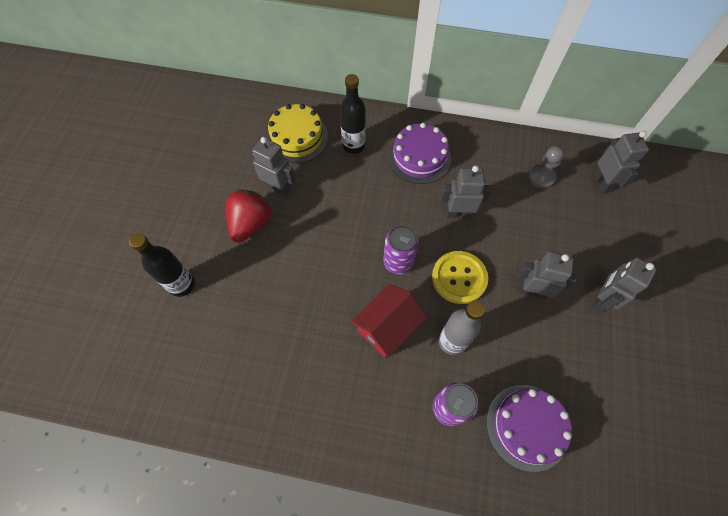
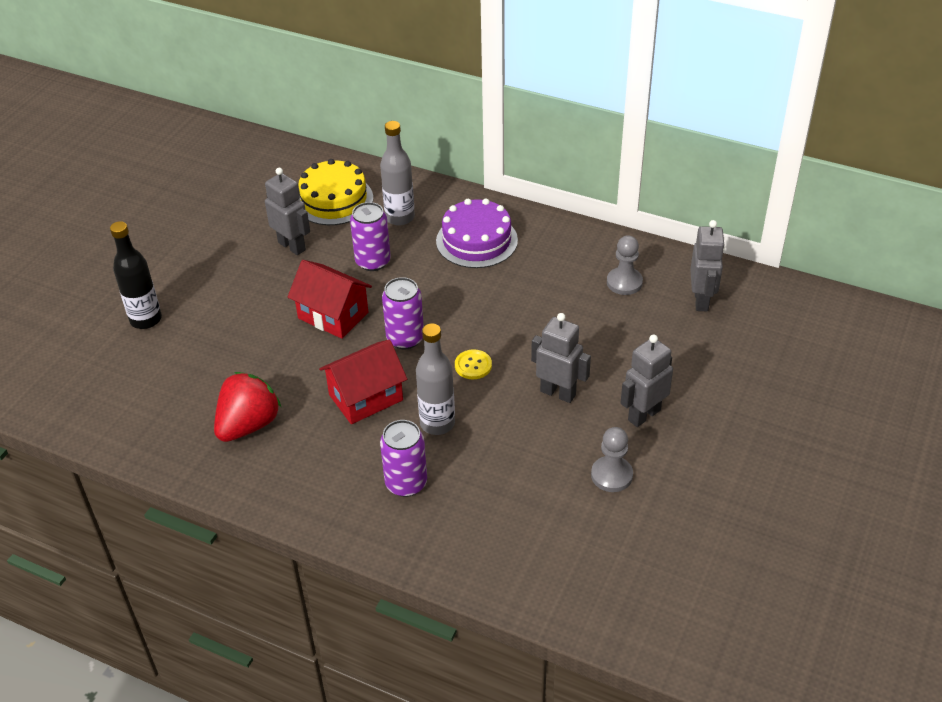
camera: 15 degrees right, 20 degrees down
(251, 224) = (246, 275): red strawberry -> red strawberry (248, 425)
(334, 250) = (333, 315): none -> red house
(347, 191) = (373, 261): none -> purple can
(353, 145) = (400, 217): black bottle -> grey bottle
(458, 213) = (500, 303): grey robot -> none
(459, 278) = (473, 365): yellow button -> yellow button, size x0.54
(527, 426) = (492, 517): purple cake -> none
(600, 363) = (611, 475): none -> grey pawn

